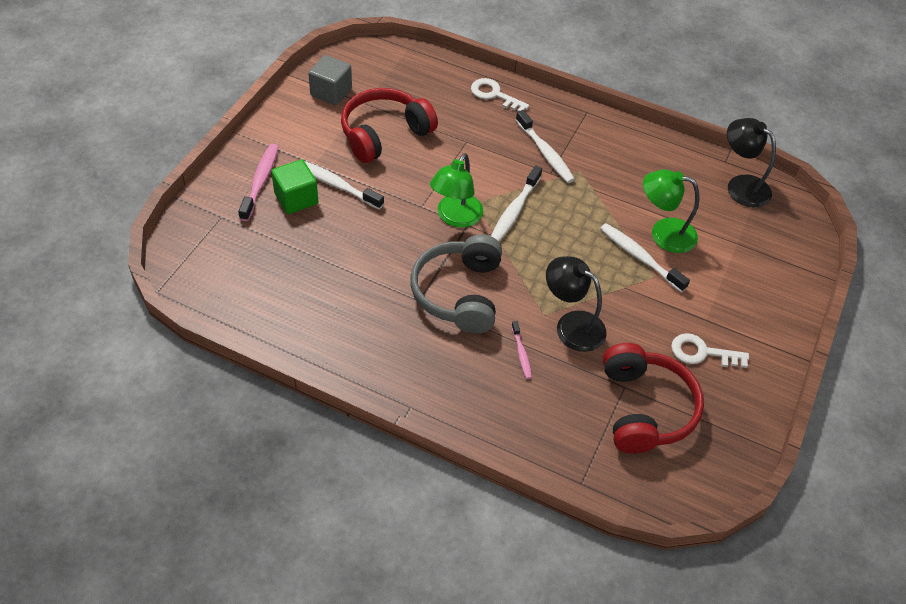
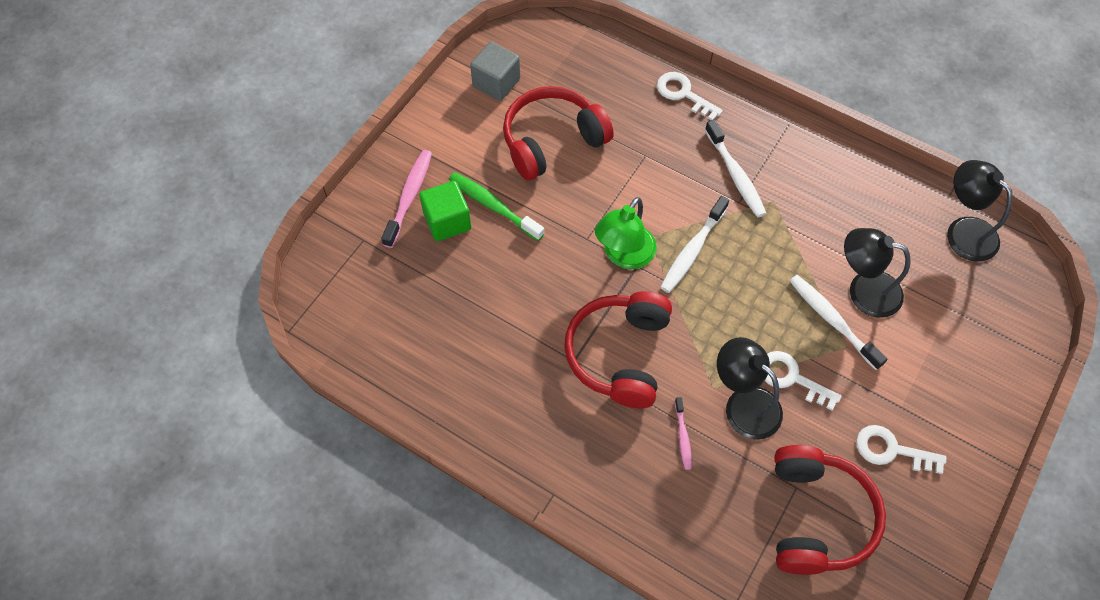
camera: 10 degrees right, 10 degrees up
(336, 185) = (493, 206): white toothbrush -> green toothbrush
(459, 293) = (619, 354): grey headphones -> red headphones
(610, 303) = (791, 378): none -> white key
(663, 233) = (863, 290): green lamp -> black lamp

